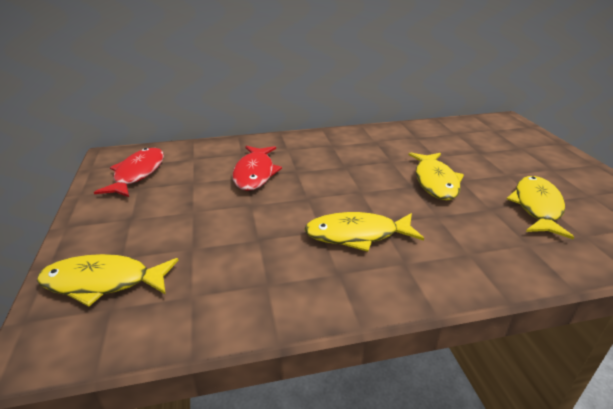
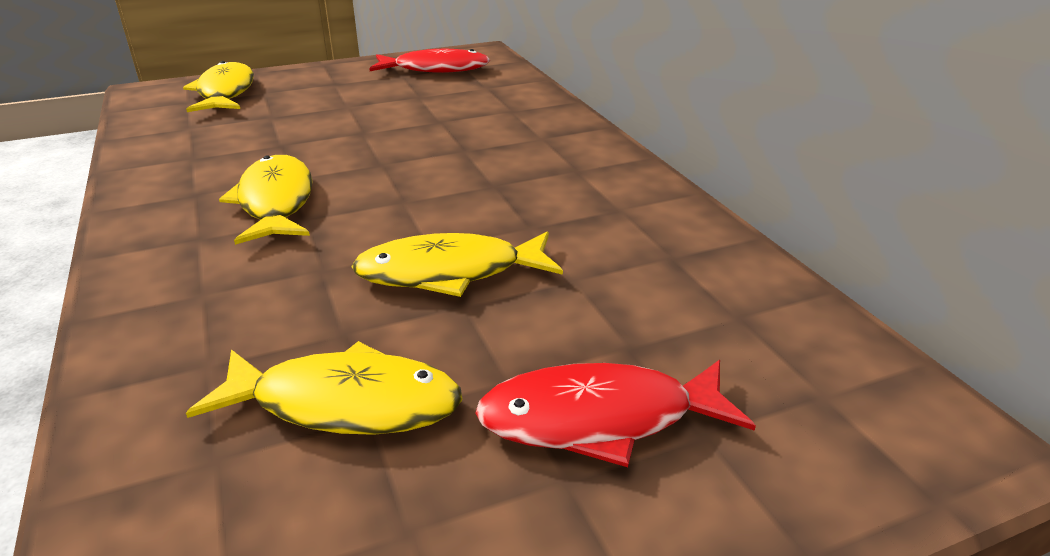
camera: 80 degrees right, 0 degrees up
(255, 173) = (450, 125): red fish -> red fish (599, 419)

